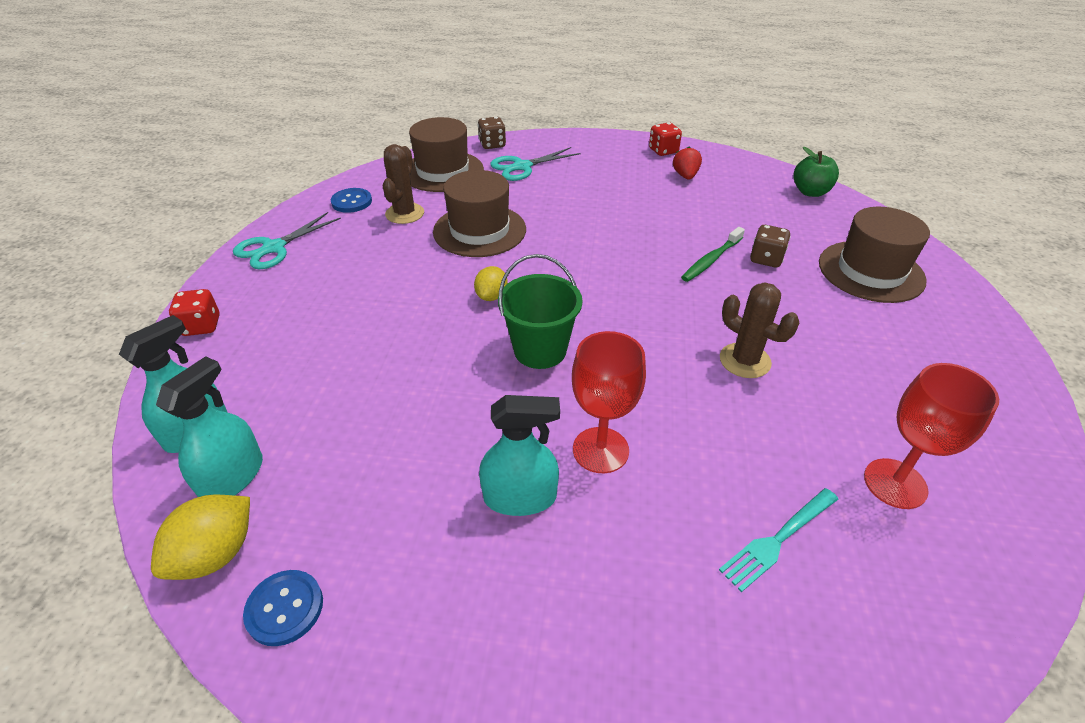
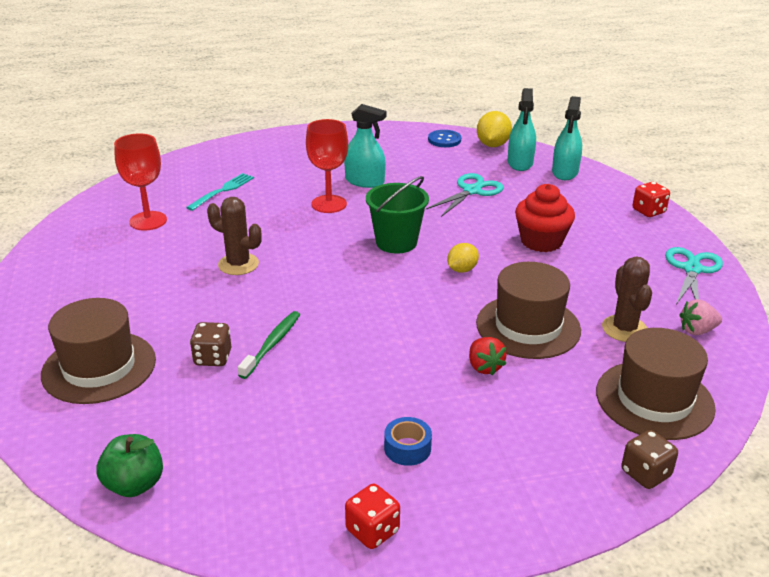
camera: 160 degrees right, 10 degrees down
(351, 202) = (697, 330): blue button -> pink strawberry
(374, 312) = (541, 241): none -> red cupcake
(491, 296) = (462, 270): yellow lemon -> yellow lemon turned 45 degrees clockwise
(520, 497) = (364, 181): turquoise spray bottle -> turquoise spray bottle turned 135 degrees counterclockwise
(522, 167) = (562, 435): turquoise scissors -> turquoise scissors (472, 191)
(626, 178) = (407, 448): none -> blue tape
(685, 176) = (323, 475): red strawberry -> red strawberry (484, 367)

